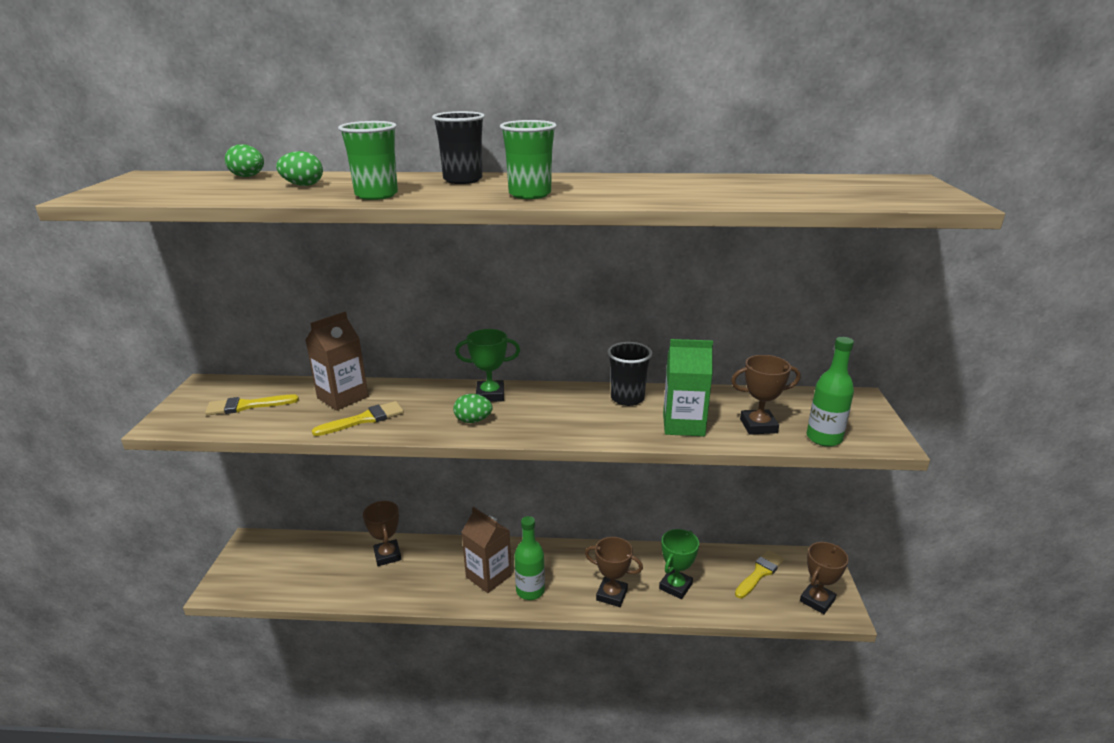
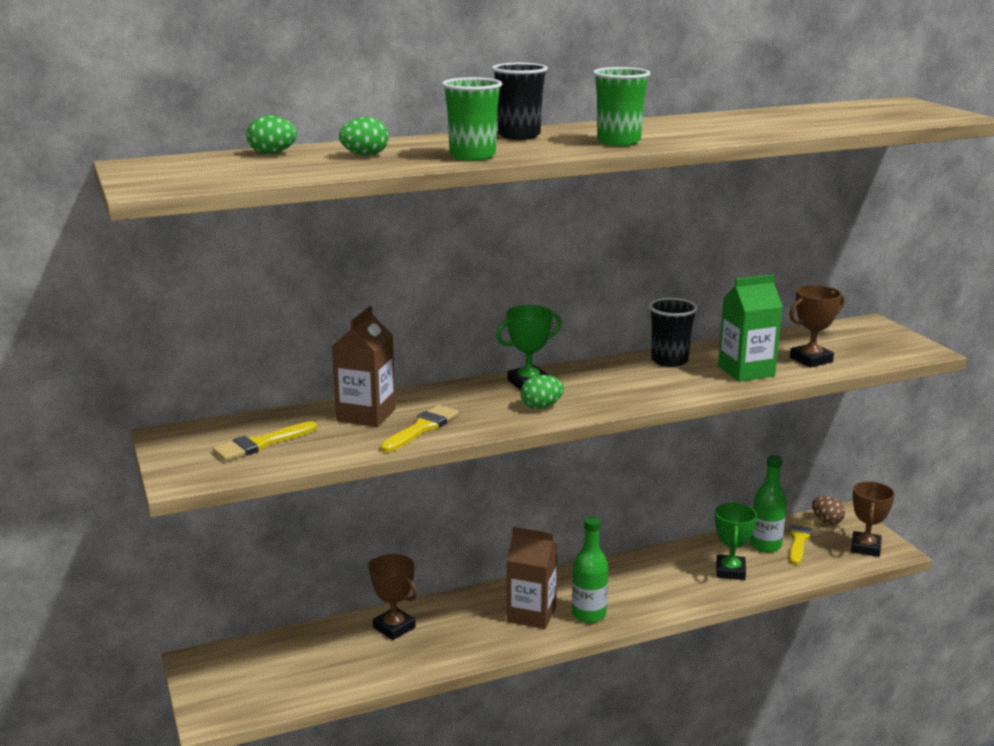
camera: 25 degrees left, 5 degrees down
(611, 595) = (675, 595): brown trophy -> none
(799, 561) = (826, 521): none -> brown egg
(824, 438) = (873, 358): green bottle -> green bottle (765, 545)

